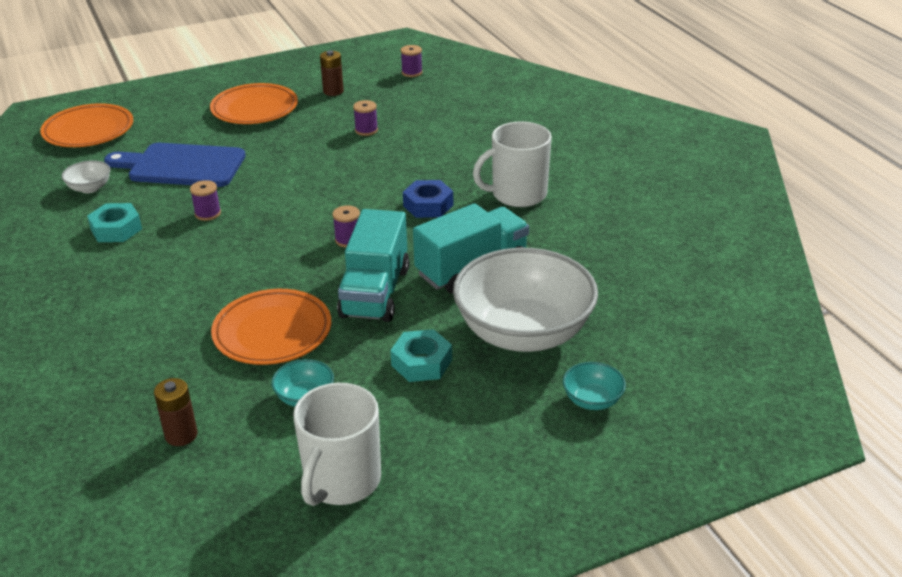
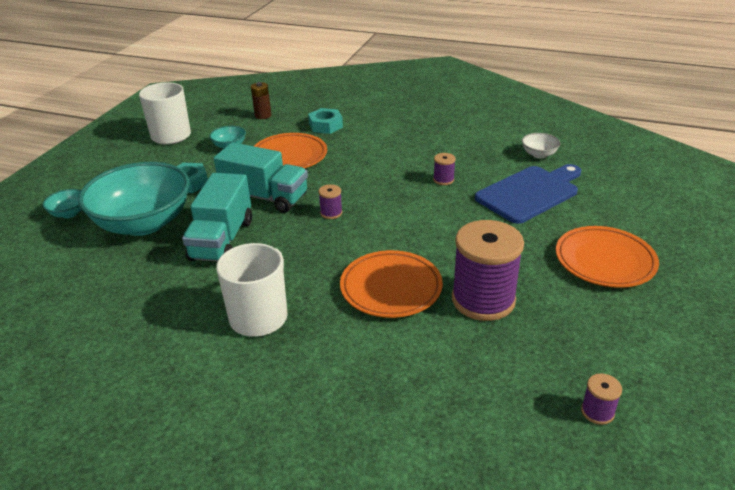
camera: 135 degrees right, 0 degrees up
(88, 131) = (642, 177): orange plate -> orange plate (391, 288)
(116, 229) = (469, 148): turquoise nut -> turquoise nut (325, 126)
(333, 91) = (600, 324): brown battery -> none
(366, 130) = (483, 300): purple spool -> purple spool, size x2.36
(375, 292) = (265, 197): turquoise truck -> turquoise truck turned 150 degrees clockwise
(428, 205) = (317, 265): blue nut -> none
(523, 333) = (144, 223): white bowl -> turquoise bowl

